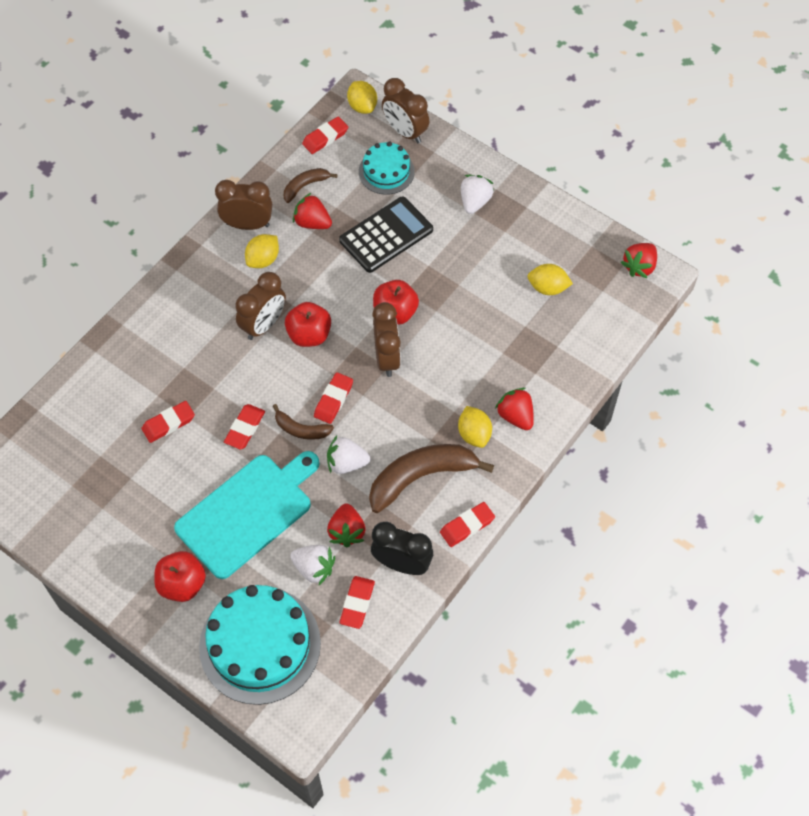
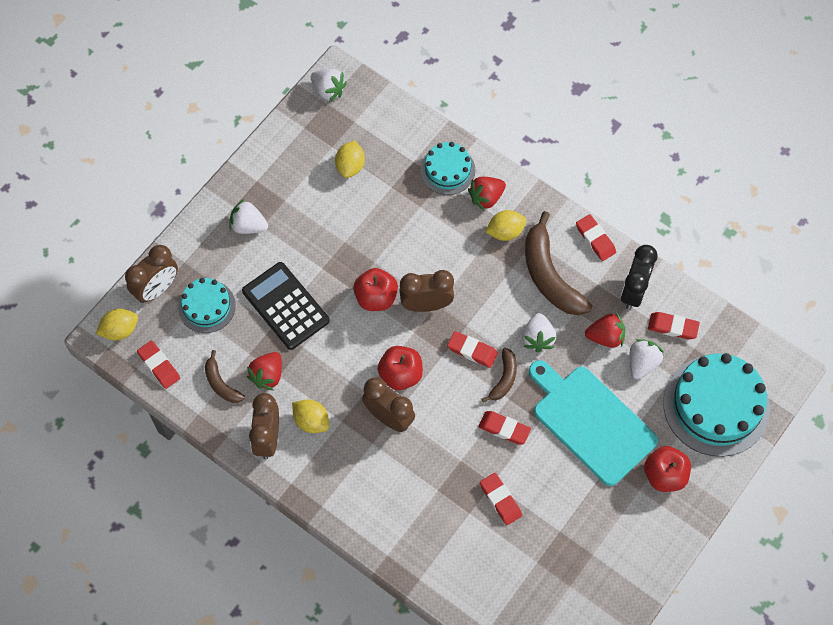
camera: 90 degrees left, 5 degrees up
(548, 379) = (447, 170): none -> turquoise cake
(639, 266) = (328, 90): red strawberry -> white strawberry

